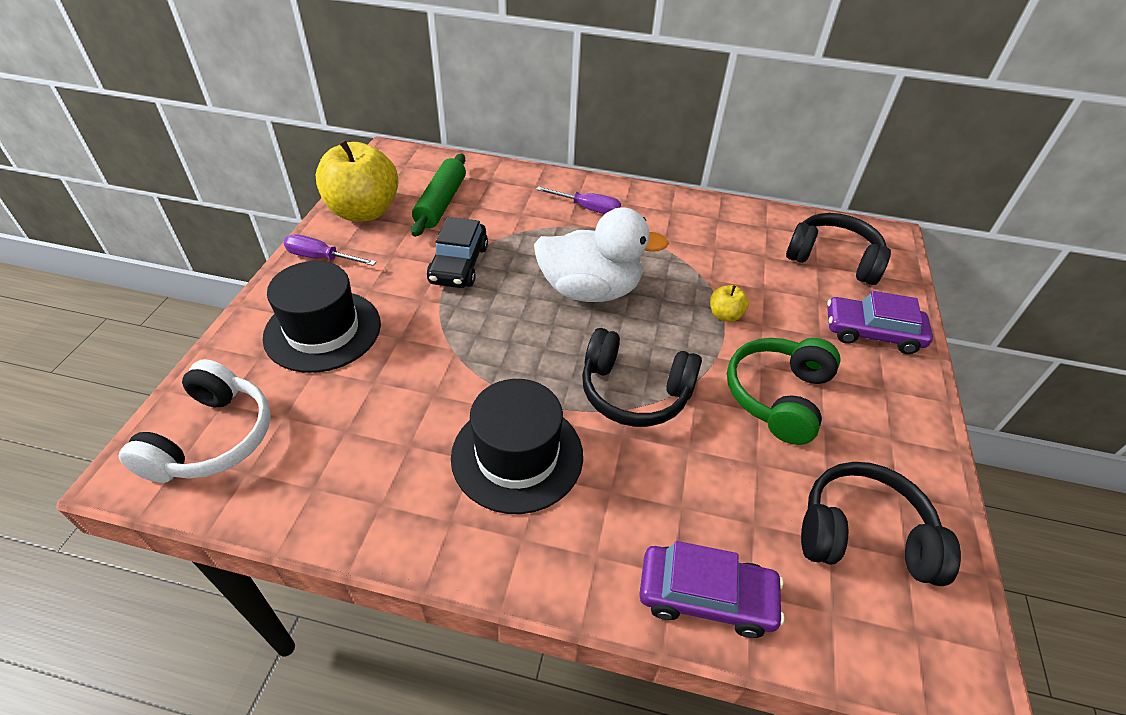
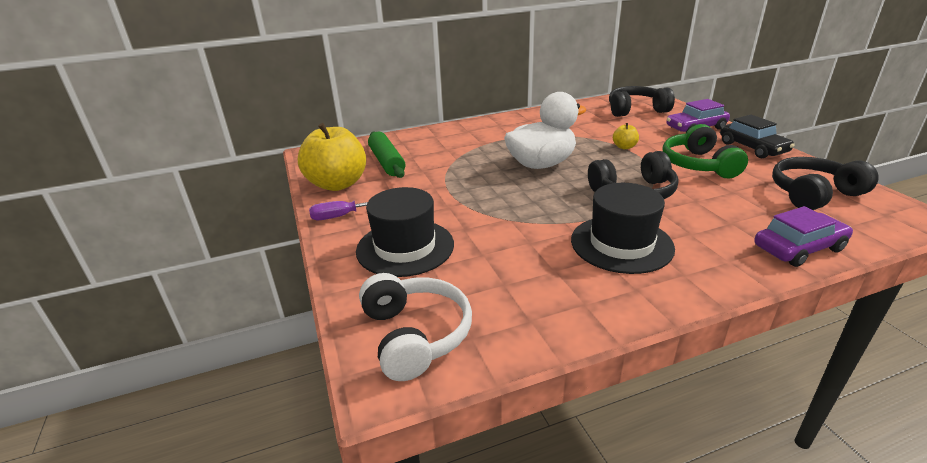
camera: 30 degrees left, 15 degrees down
(458, 264) = (445, 183): black car -> black car (752, 148)
(588, 208) = (483, 134): purple screwdriver -> none

